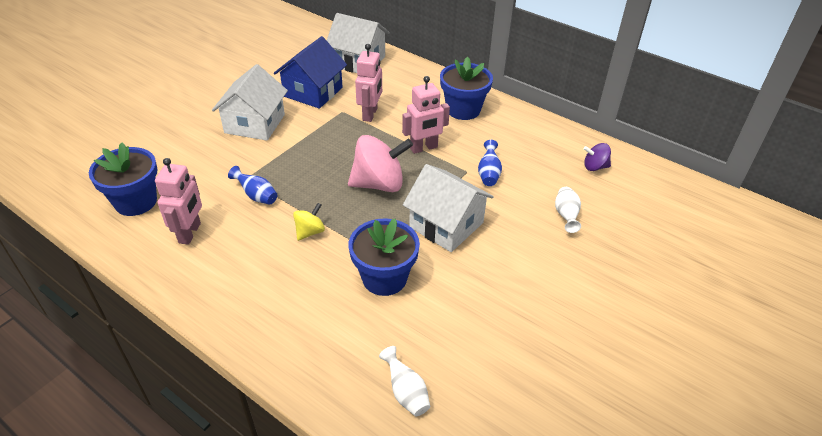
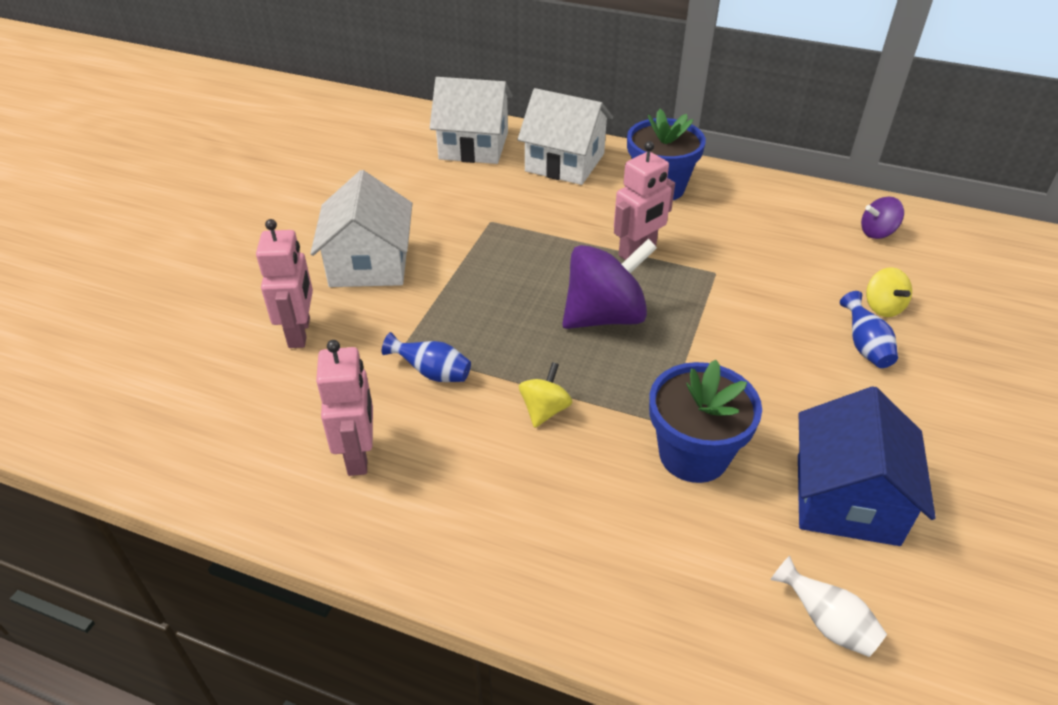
camera: 15 degrees left, 0 degrees up
(136, 202) = (241, 425): blue flower pot -> none
(313, 92) = (431, 201): blue house -> blue house (846, 499)
(370, 114) = (533, 217): pink robot -> pink robot (300, 333)
(379, 184) = (605, 316): pink spinning top -> purple spinning top
(446, 225) = (733, 355): white house -> white house (564, 162)
(488, 174) = (747, 270): blue vase -> blue vase (865, 346)
(566, 216) = (882, 307): white vase -> yellow spinning top

